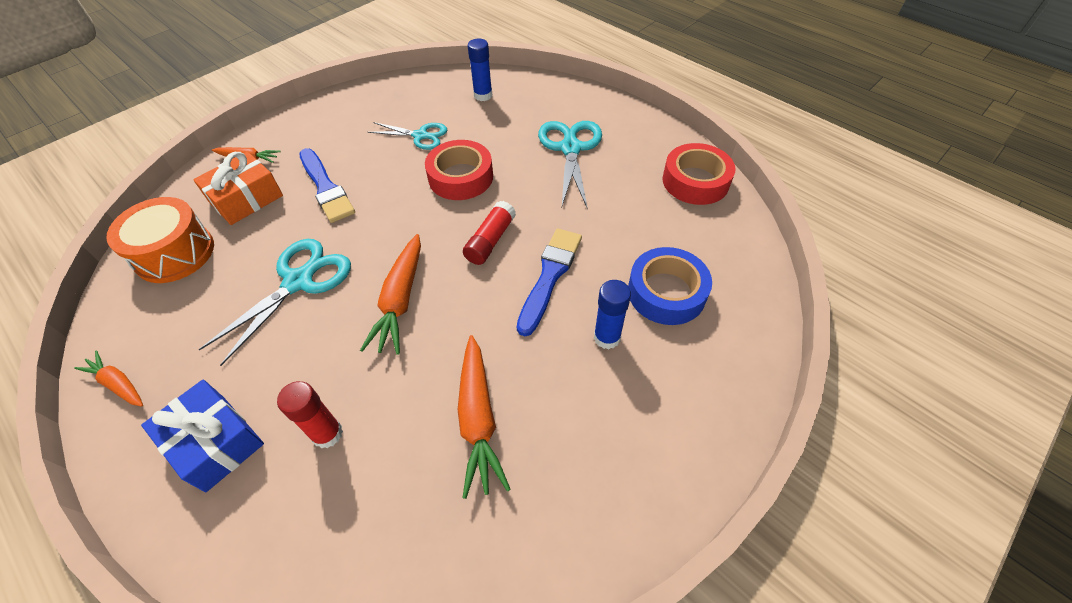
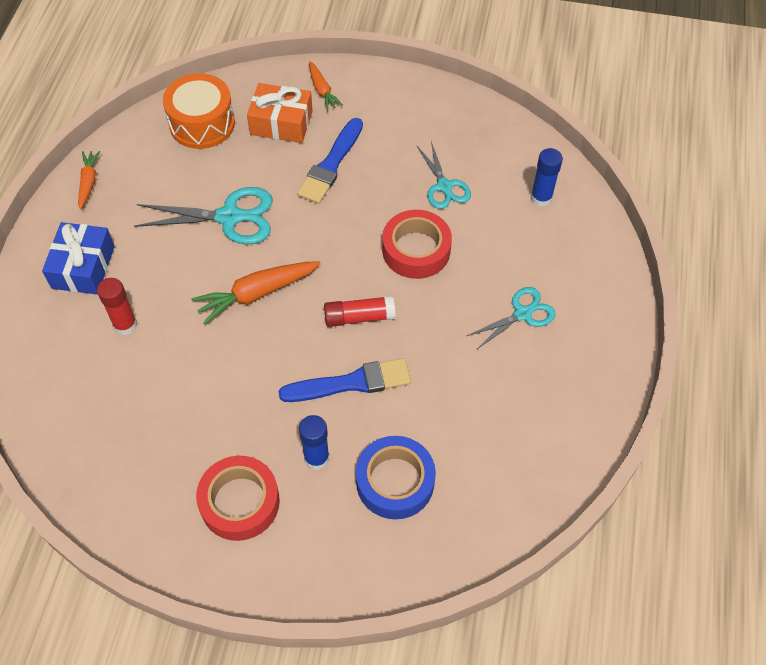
camera: 55 degrees right, 5 degrees up
(478, 419) = (190, 409): orange carrot -> none
(570, 148) = (522, 314): turquoise scissors -> turquoise scissors, size x0.64
(695, 181) = (560, 445): red tape -> red tape (239, 502)

